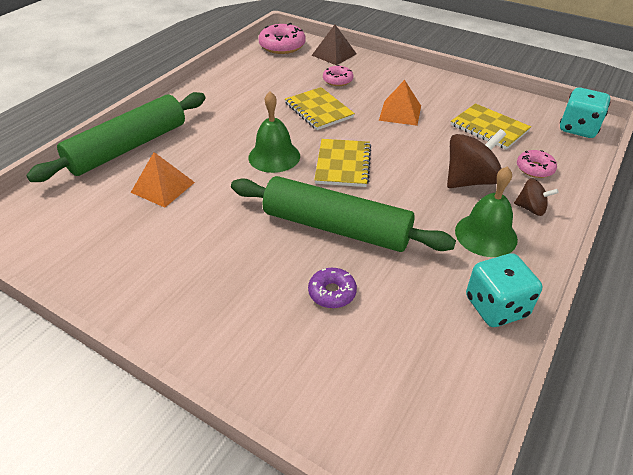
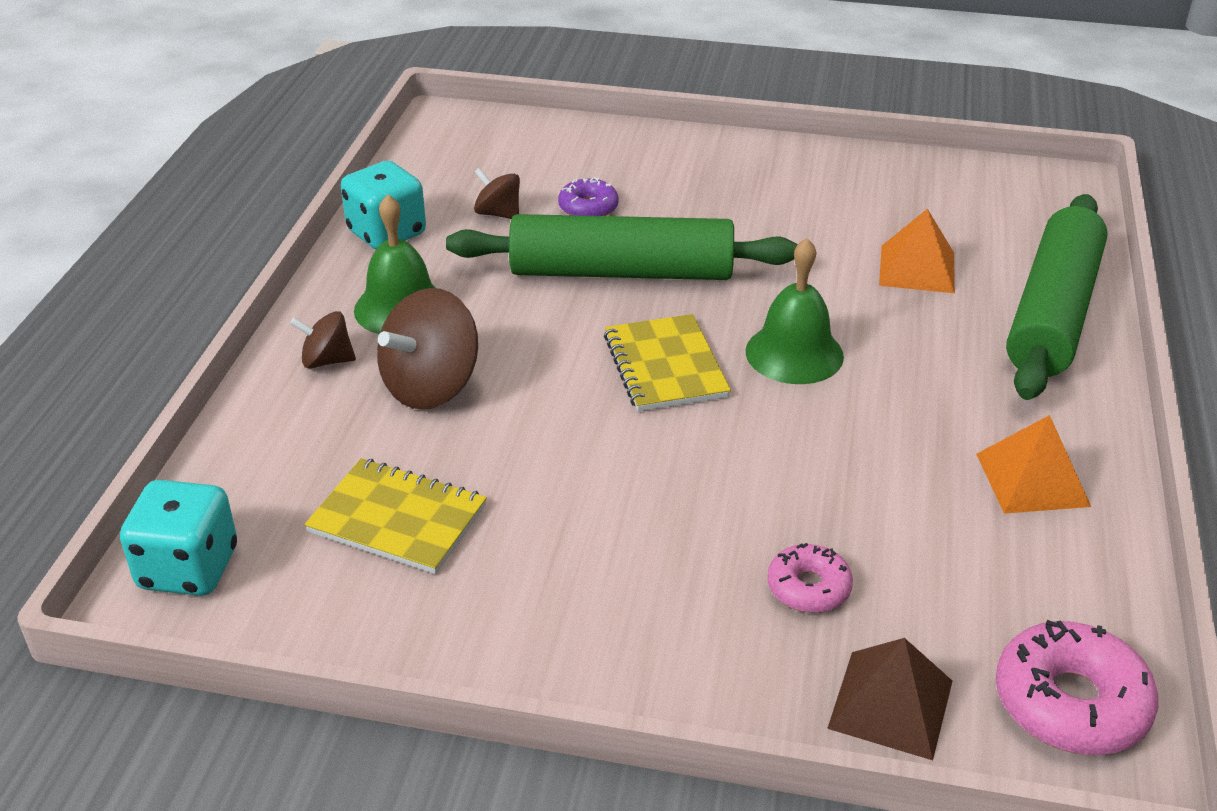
camera: 160 degrees right, 5 degrees down
(318, 110) = (789, 477): yellow notebook -> none
(400, 113) = (607, 515): orange pyramid -> orange pyramid (1032, 479)
(404, 305) = (498, 214): none -> brown spinning top
(534, 169) = (309, 437): pink donut -> none

